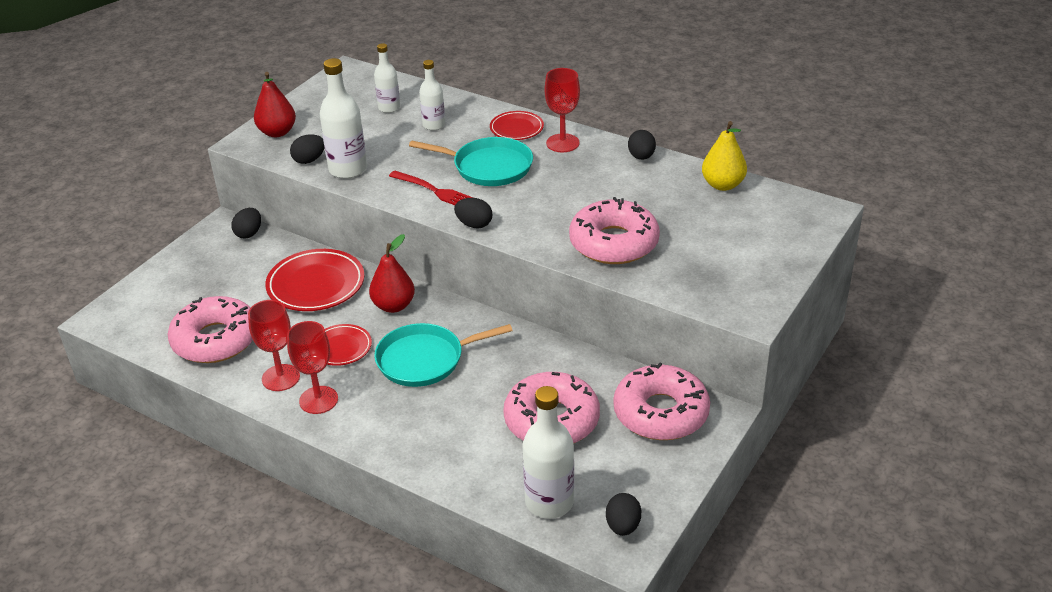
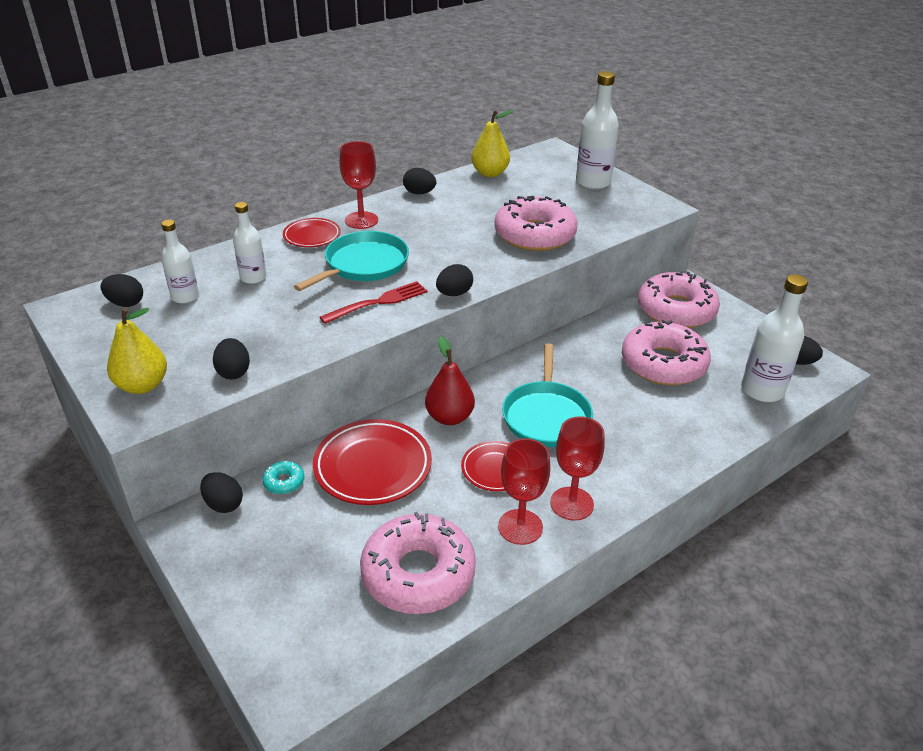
camera: 70 degrees left, 0 degrees up
(277, 132) = (142, 385): red pear -> yellow pear
(281, 250) = (284, 482): none -> turquoise donut
(348, 169) = (281, 348): white bottle -> white bottle (593, 182)
(366, 89) = (125, 303): none -> black egg

